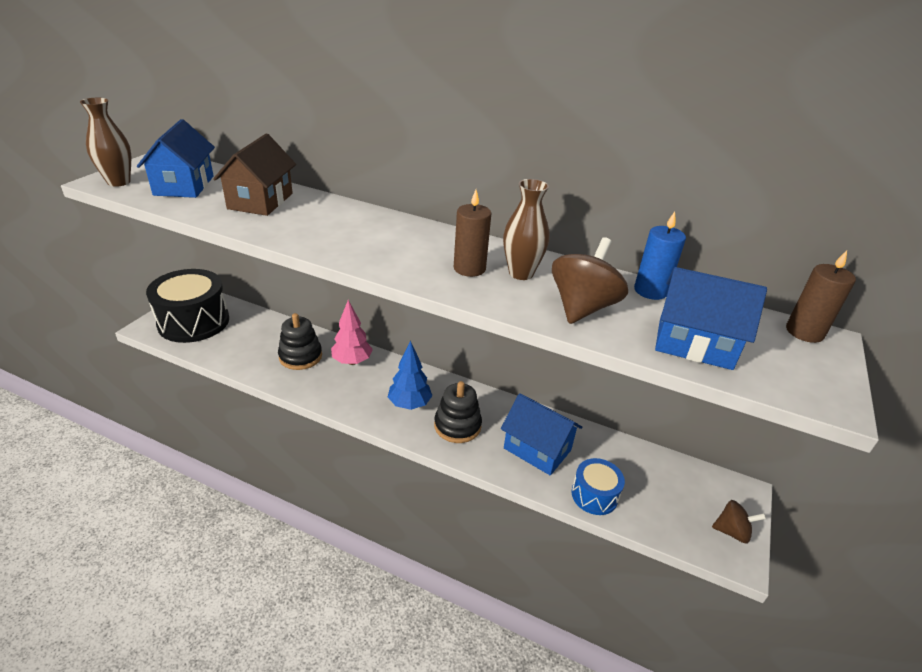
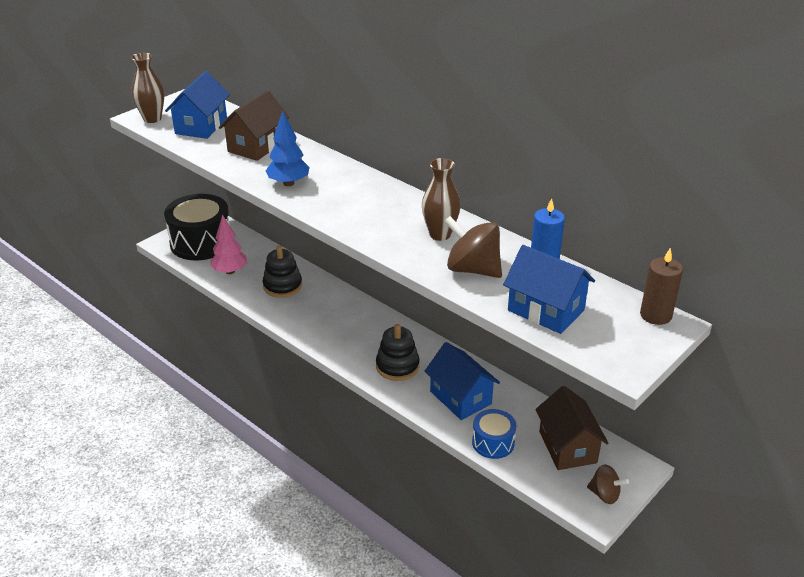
camera: 20 degrees right, 0 degrees up
(352, 361) = (326, 297): pink tree -> pink tree (230, 271)
(409, 404) = (362, 341): blue tree -> blue tree (288, 183)
(469, 268) = (399, 225): brown candle -> none
(582, 307) = (472, 269): brown spinning top -> brown spinning top turned 105 degrees counterclockwise
(667, 484) = (567, 447): none -> brown house

